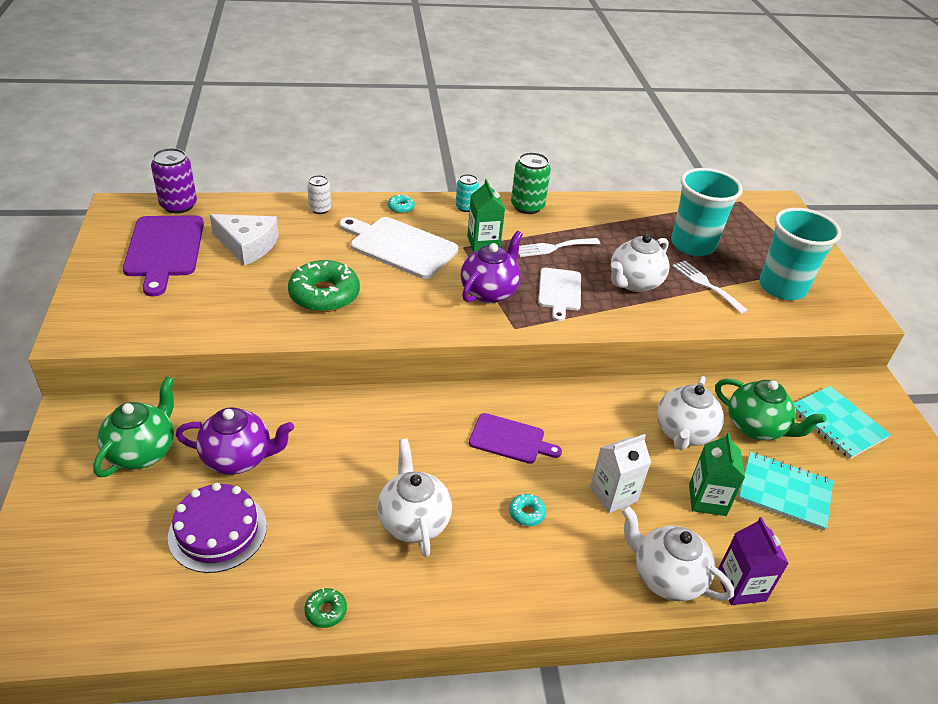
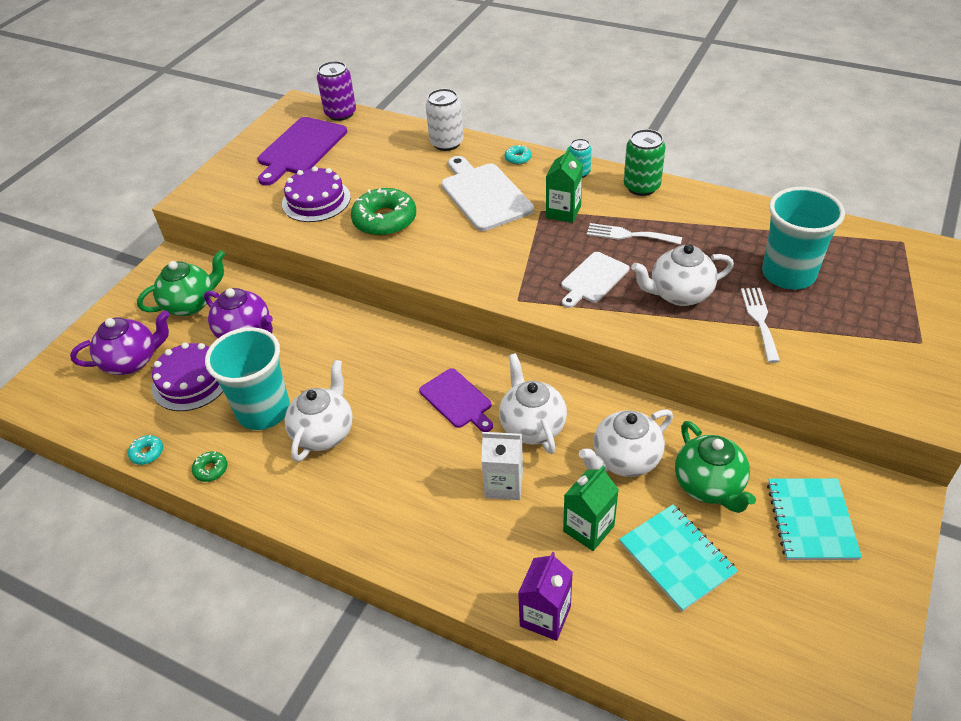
camera: 40 degrees right, 5 degrees up
(231, 295) = (316, 200): none -> purple cake
(247, 245) = (363, 161): white cheese -> none
(320, 209) = (446, 143): white can -> white can, size x1.63
(489, 291) = (526, 259): purple teapot -> purple teapot (132, 361)
(526, 513) = (415, 466): turquoise donut -> turquoise donut (147, 453)
(666, 577) = (484, 574): white teapot -> white teapot (532, 426)
(782, 287) = (852, 351): turquoise cup -> turquoise cup (263, 411)

